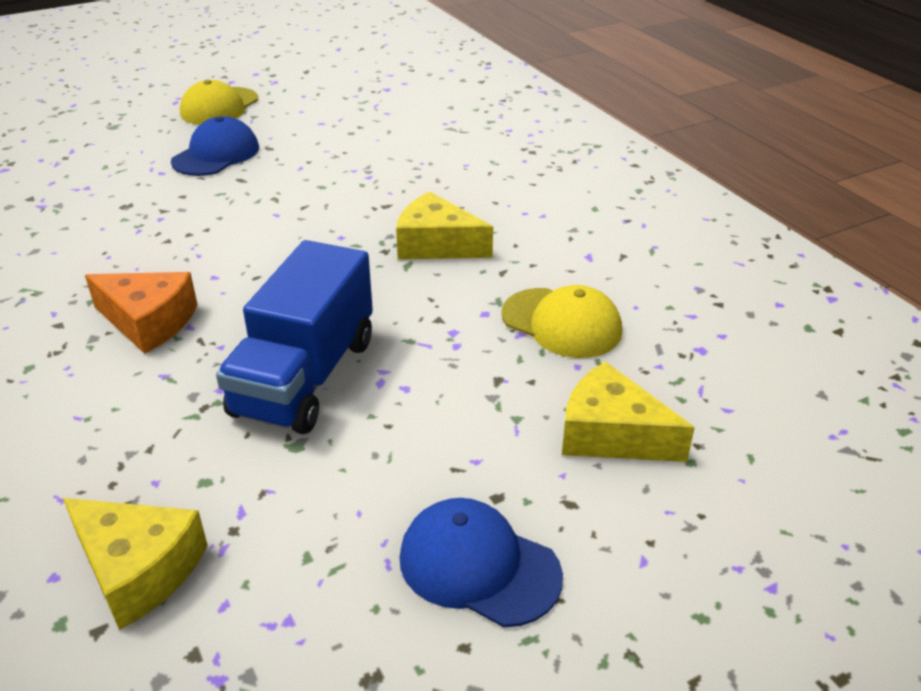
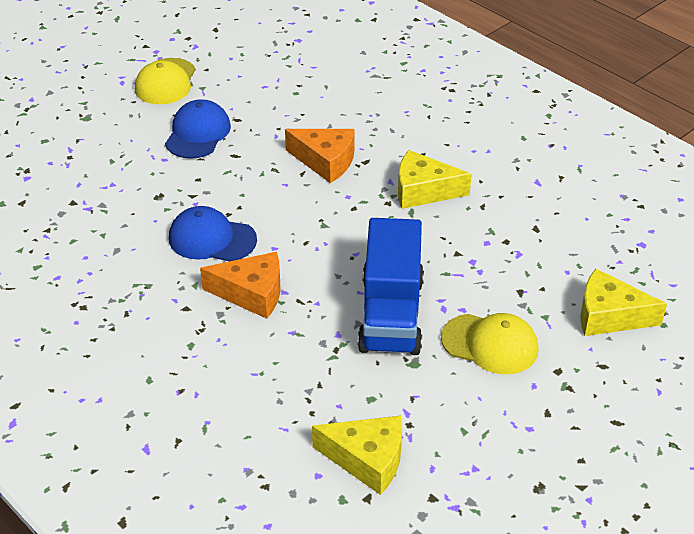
camera: 15 degrees left, 5 degrees up
(339, 199) = (325, 161): none -> orange cheese
(478, 566) = (567, 414): blue cap -> blue cap (212, 239)
(561, 323) = (543, 241): yellow cap -> yellow cap (490, 344)

